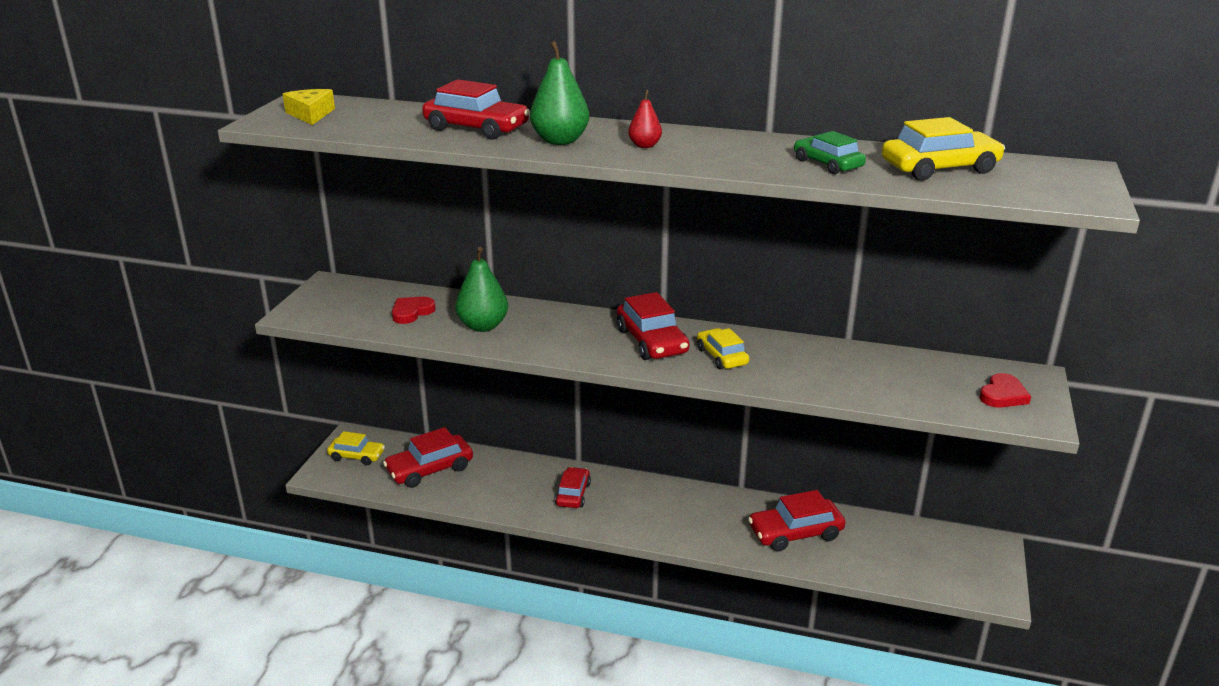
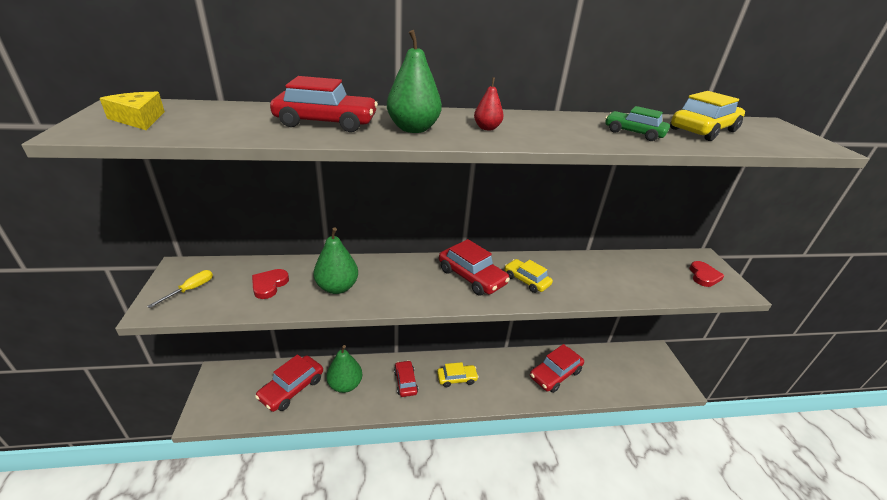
camera: 25 degrees left, 5 degrees up
(332, 304) = (190, 289): none -> yellow screwdriver
(357, 456) = (227, 391): yellow car -> yellow car (457, 378)
(495, 480) = (345, 385): none -> green pear

